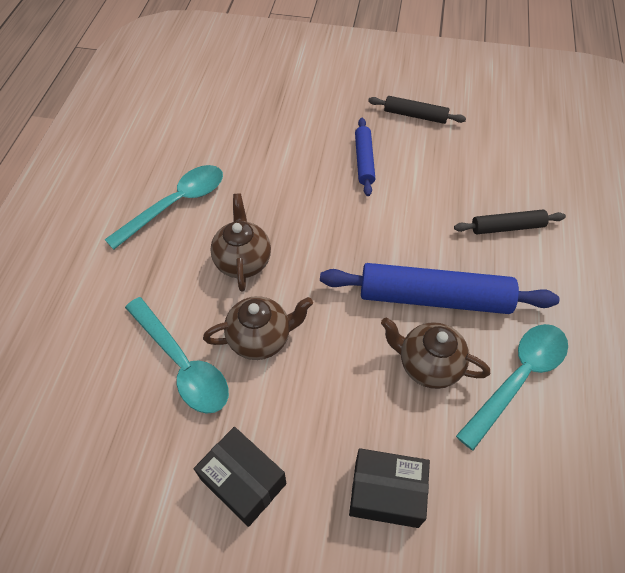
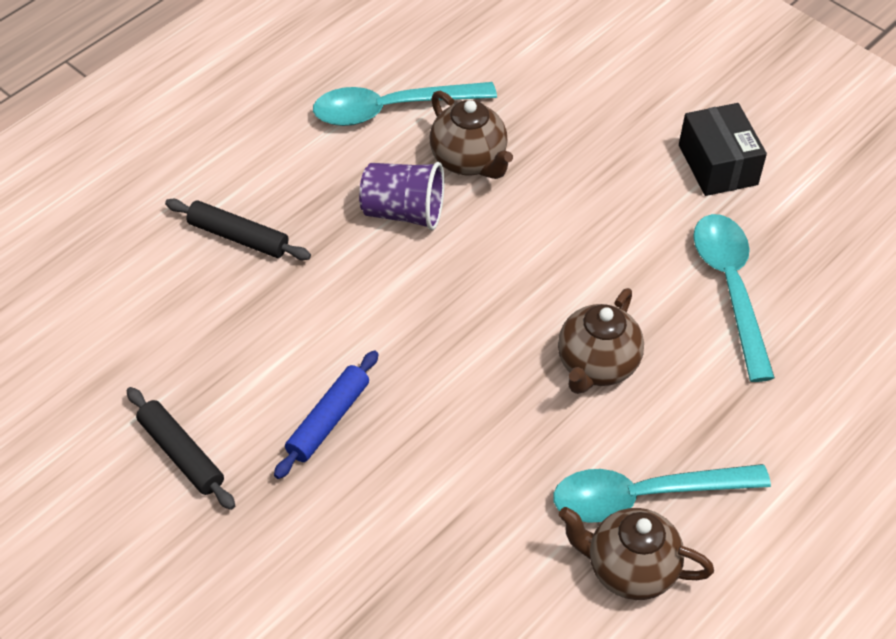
camera: 150 degrees left, 5 degrees down
(260, 338) = (628, 270): brown teapot -> brown teapot (629, 570)
(386, 493) = (592, 98): black box -> none
(433, 297) = (403, 212): blue rolling pin -> purple cup

